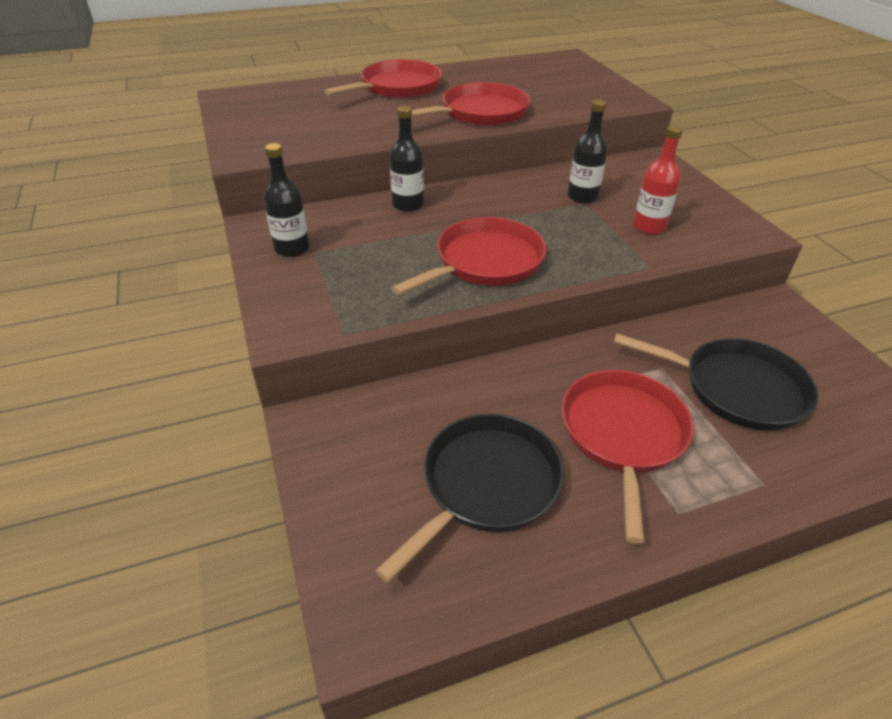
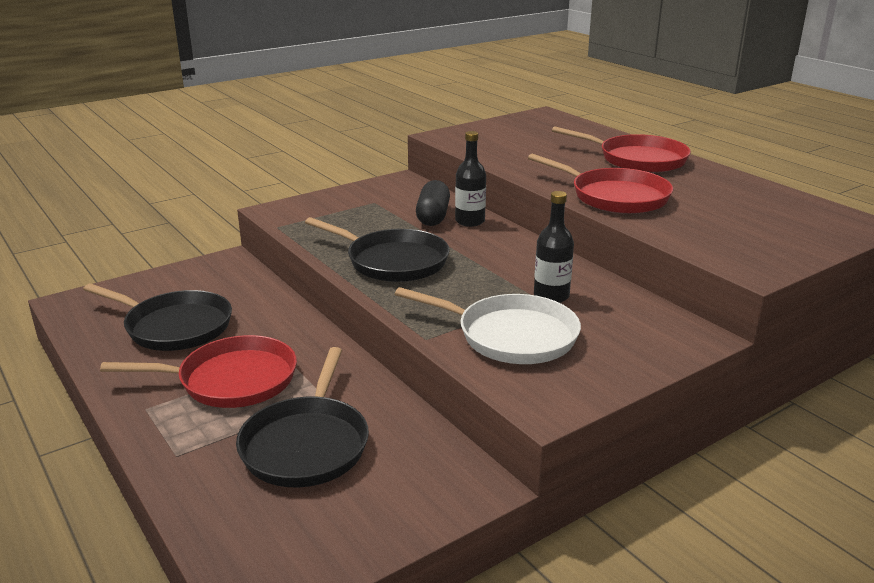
camera: 75 degrees right, 15 degrees down
(292, 248) = (375, 195): black bottle -> none
(381, 222) = (433, 216): none -> black capsule
(485, 262) = (393, 261): red pan -> black pan
(649, 227) = (511, 336): red bottle -> white pan

